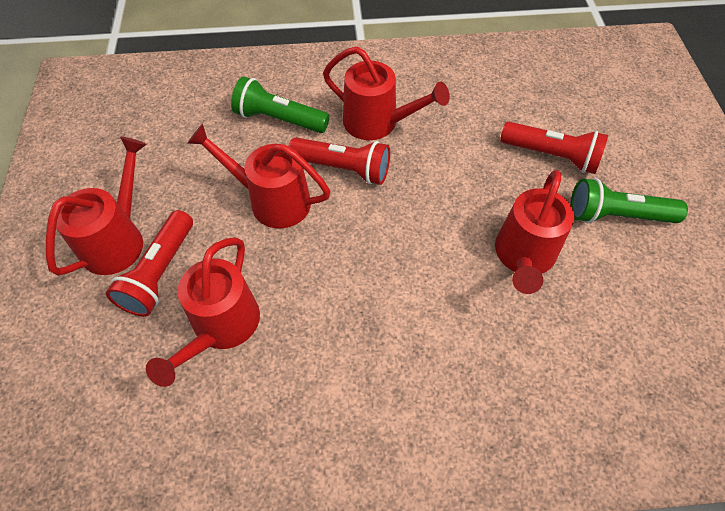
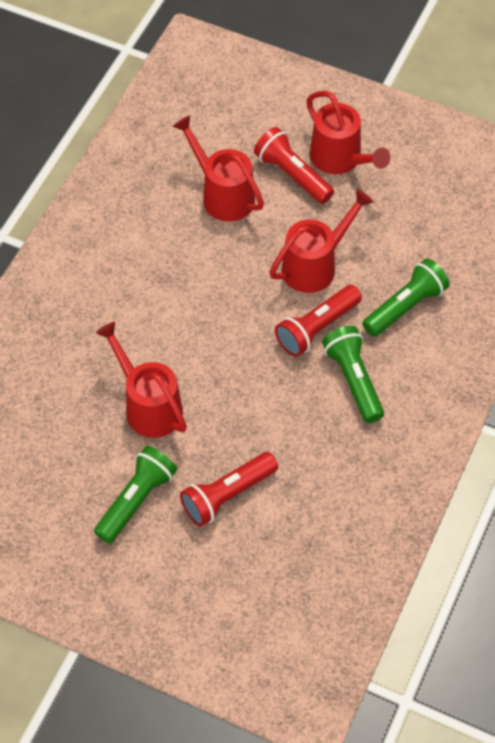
camera: 120 degrees right, 0 degrees up
(378, 123) = (353, 380): red watering can -> green flashlight

